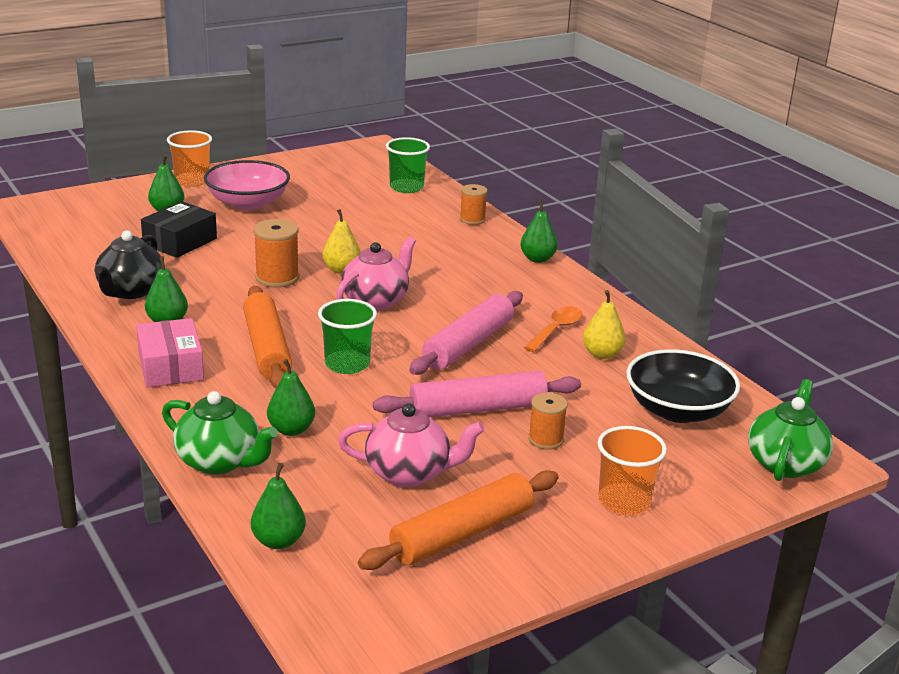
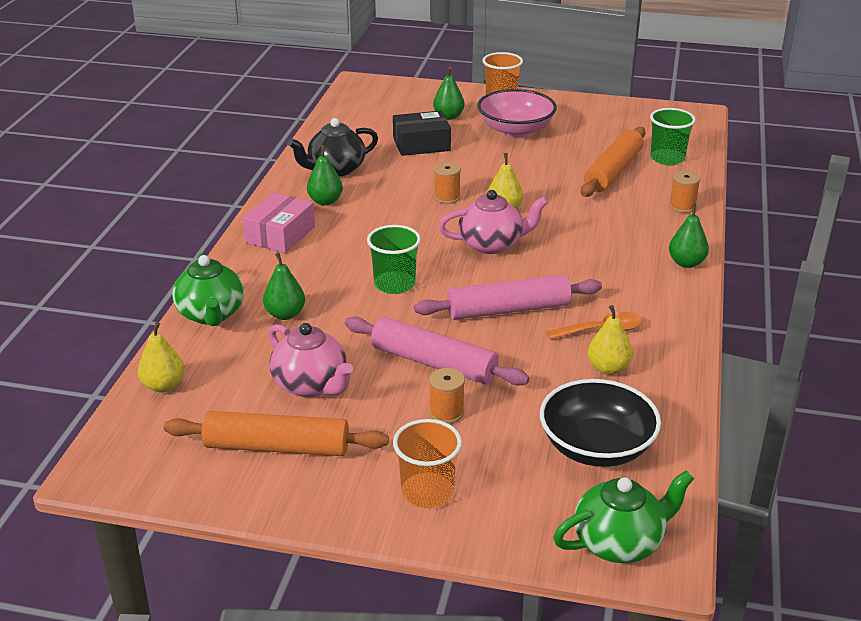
camera: 45 degrees right, 5 degrees up
(267, 348) = (359, 248): orange rolling pin -> orange rolling pin (613, 171)
(277, 278) = (447, 197): orange spool -> orange spool, size x0.67
(278, 541) = (163, 386): green pear -> yellow pear

